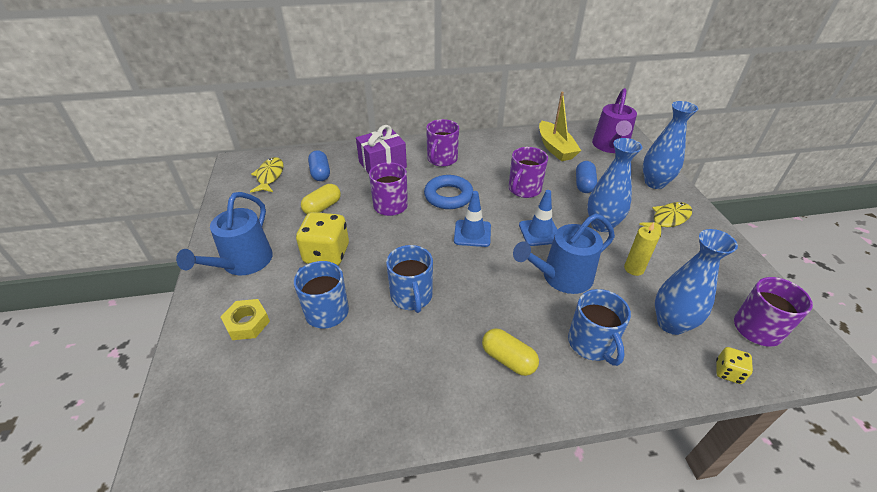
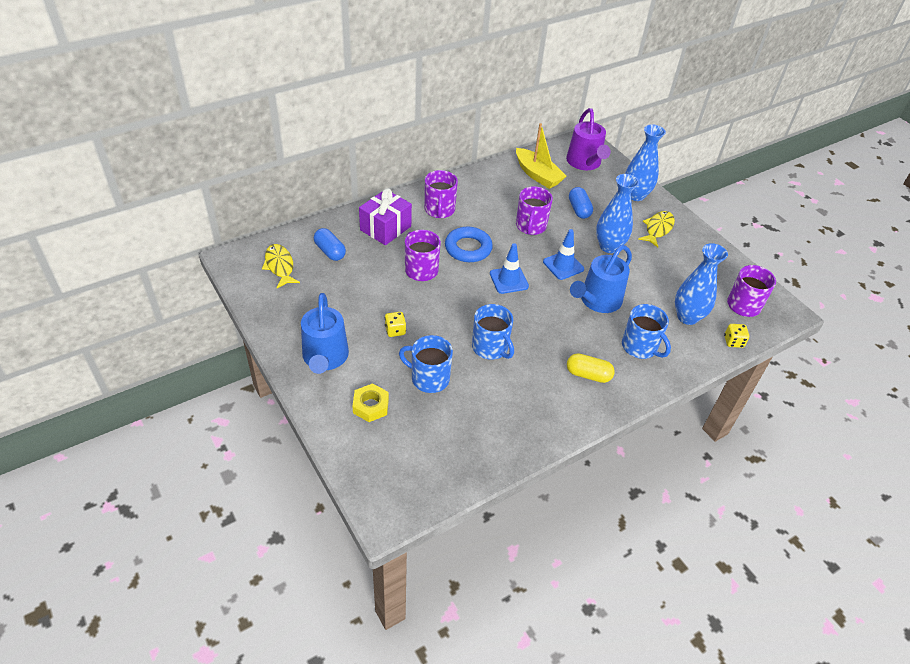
camera: 25 degrees left, 5 degrees up
(322, 207) = (358, 287): yellow capsule -> none
(327, 254) = (395, 330): yellow dice -> yellow dice, size x0.50
(634, 269) = (647, 280): yellow candle -> none

